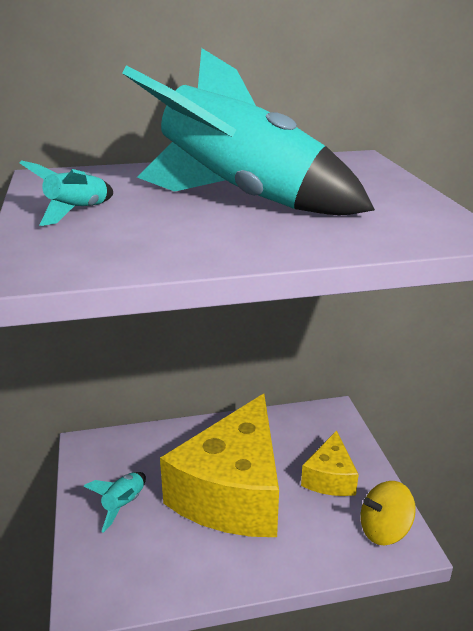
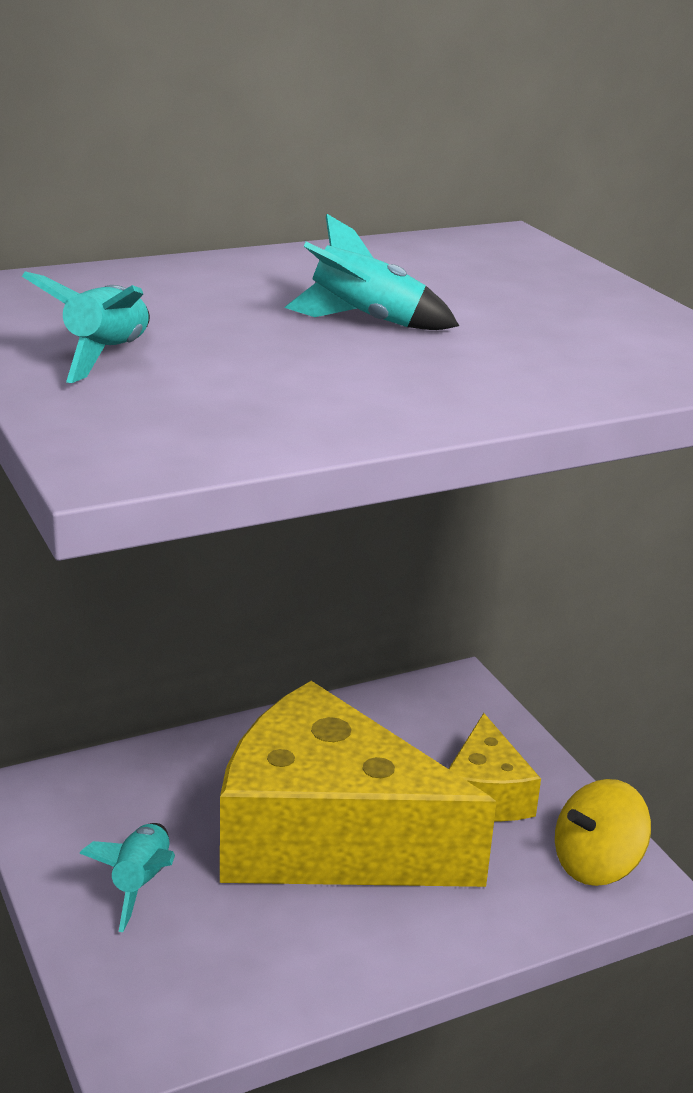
camera: 15 degrees left, 0 degrees up
(233, 492) = (328, 837): yellow cheese -> yellow cheese turned 105 degrees clockwise
(241, 200) = (366, 322): turquoise rocket -> turquoise rocket, size x0.41

